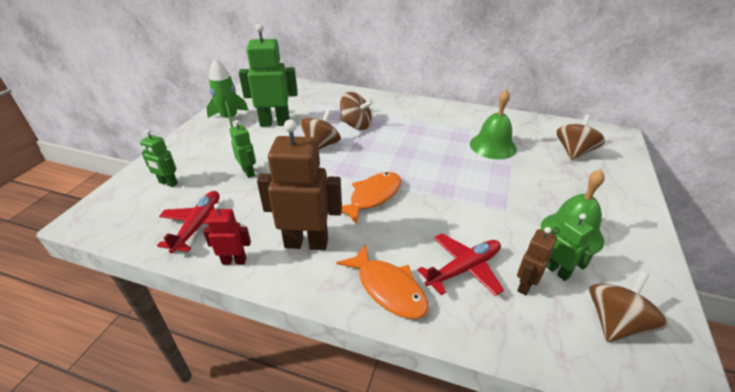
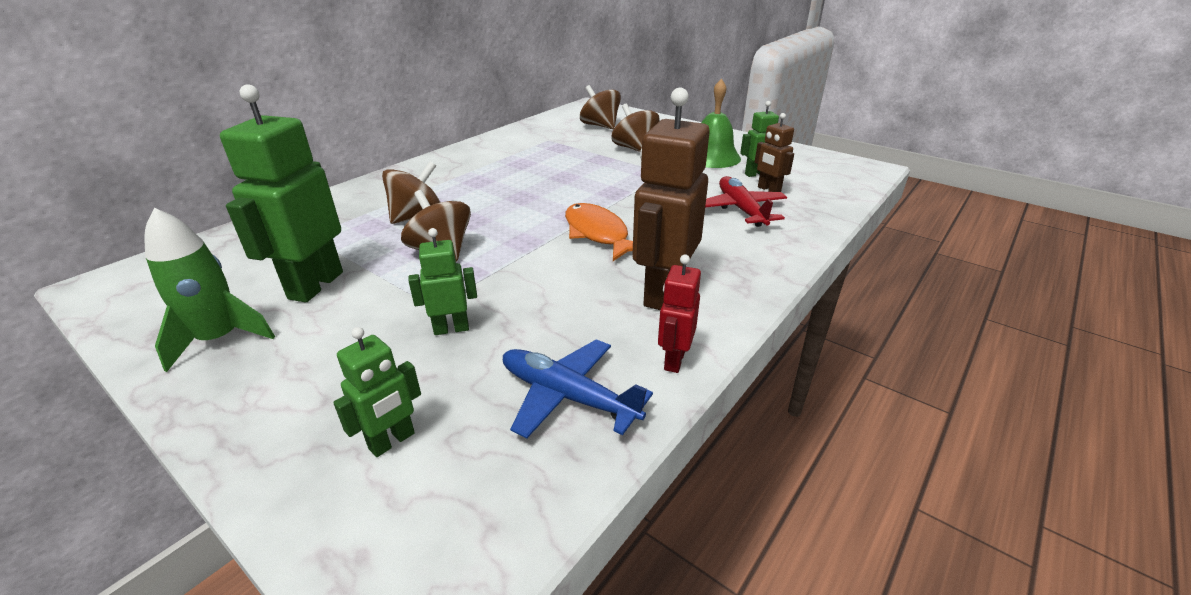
camera: 70 degrees left, 5 degrees down
(198, 226) = (568, 397): red plane -> blue plane
(388, 288) = (757, 252): orange fish -> none
(493, 146) = (557, 152): green bell -> none
(615, 322) = (813, 170): brown spinning top -> brown spinning top (634, 149)

